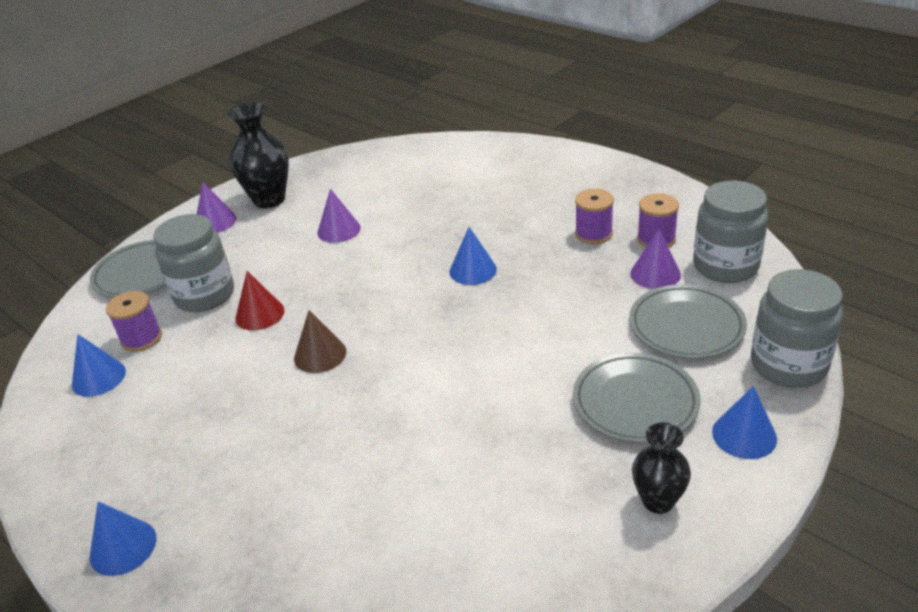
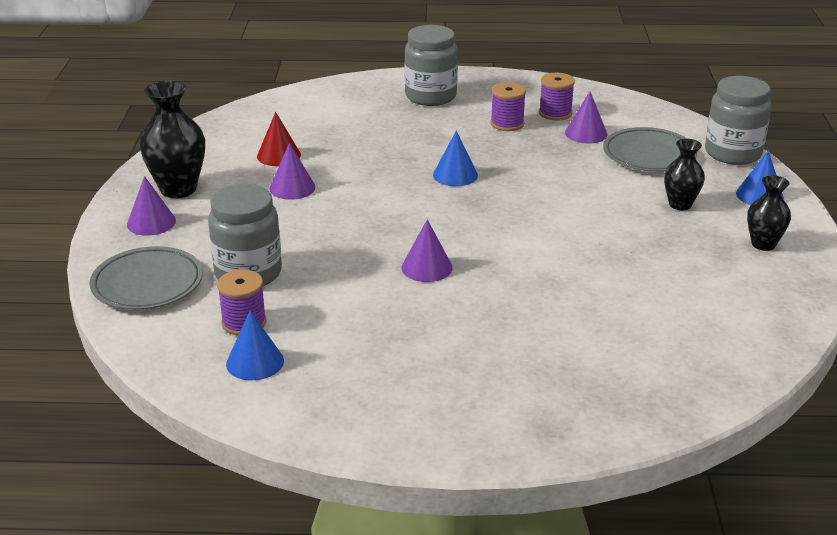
camera: 45 degrees left, 5 degrees down
(123, 547) = (481, 431): blue cone -> none
(260, 314) = (326, 265): red cone -> red cone (278, 155)
(320, 354) = (427, 267): brown cone -> purple cone
(635, 402) = (680, 204): grey plate -> black vase
(725, 266) = (622, 114): grey jar -> grey jar (430, 96)

